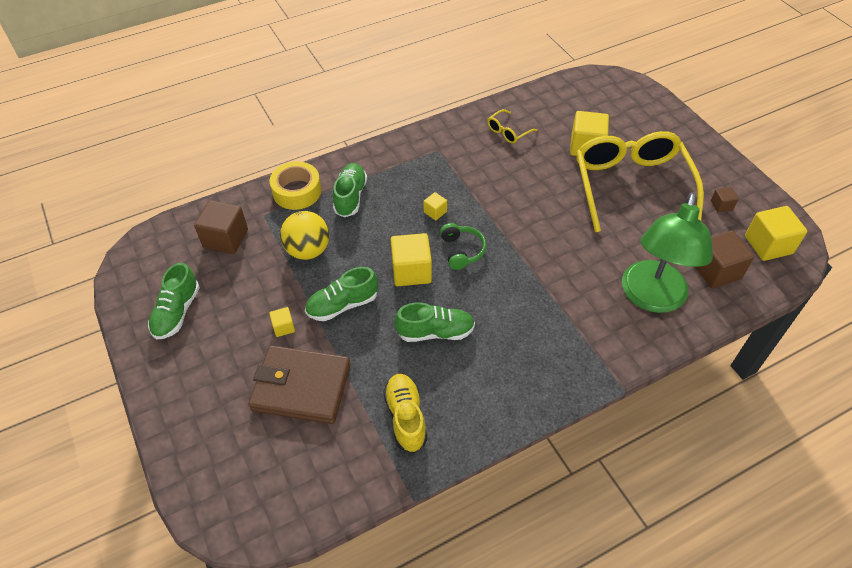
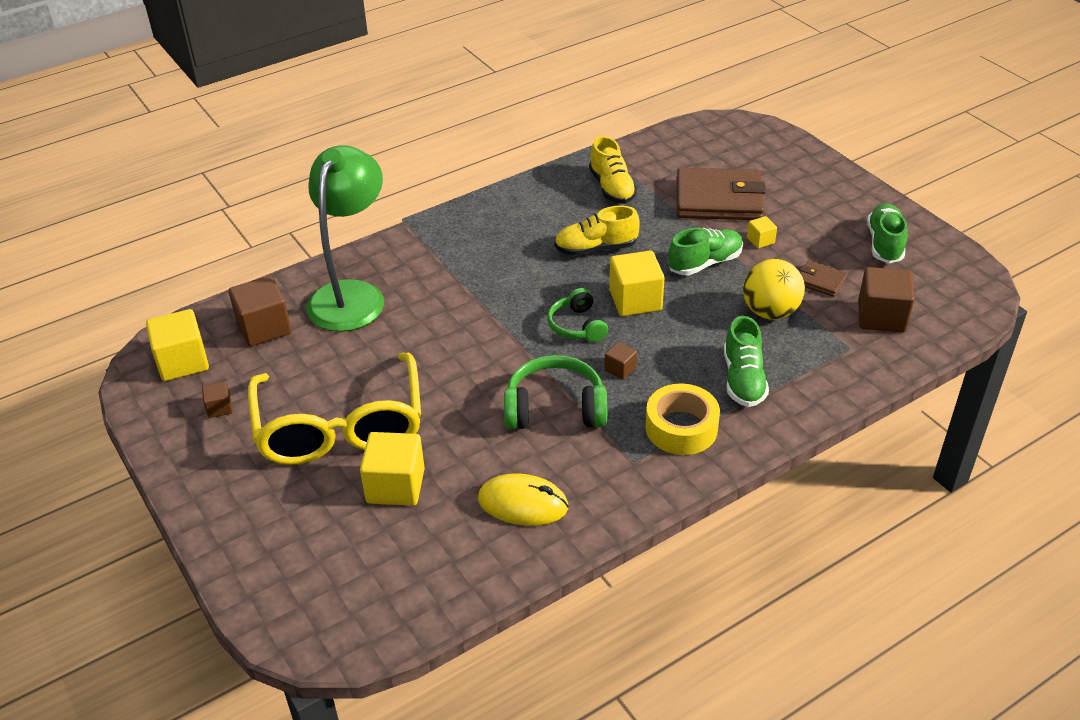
camera: 175 degrees right, 10 degrees down
(254, 277) = (820, 281): none -> brown wallet
(297, 191) = (822, 381): yellow tape -> yellow tape (681, 428)
(435, 212) = (620, 369): yellow cube -> brown cube
(435, 332) = (596, 248): green shoe -> yellow shoe
(484, 187) = (555, 408): none -> green headphones
(508, 132) = (523, 503): yellow glasses -> yellow mouse

